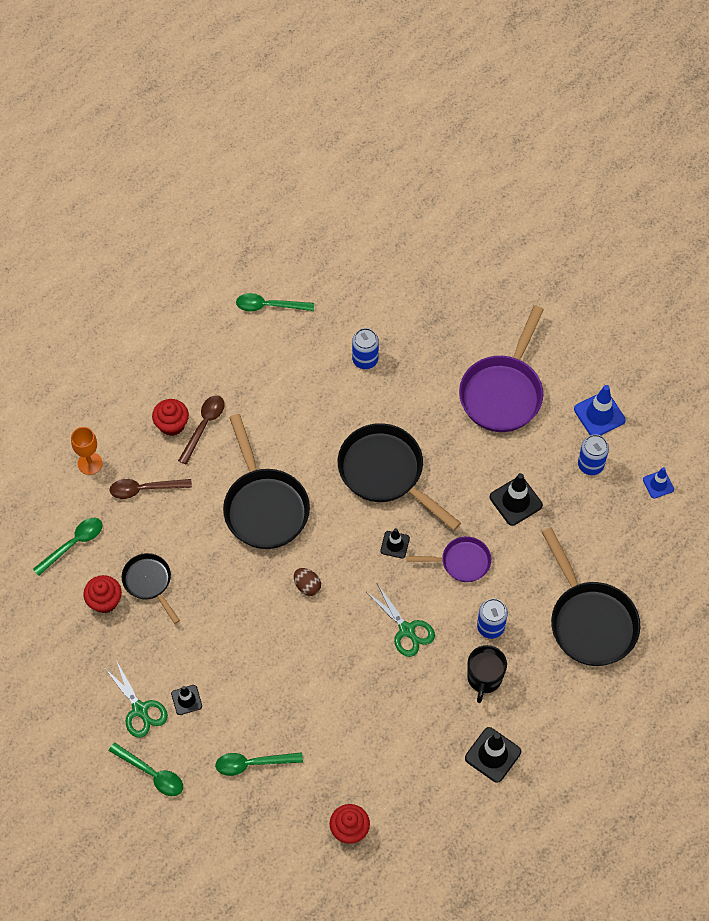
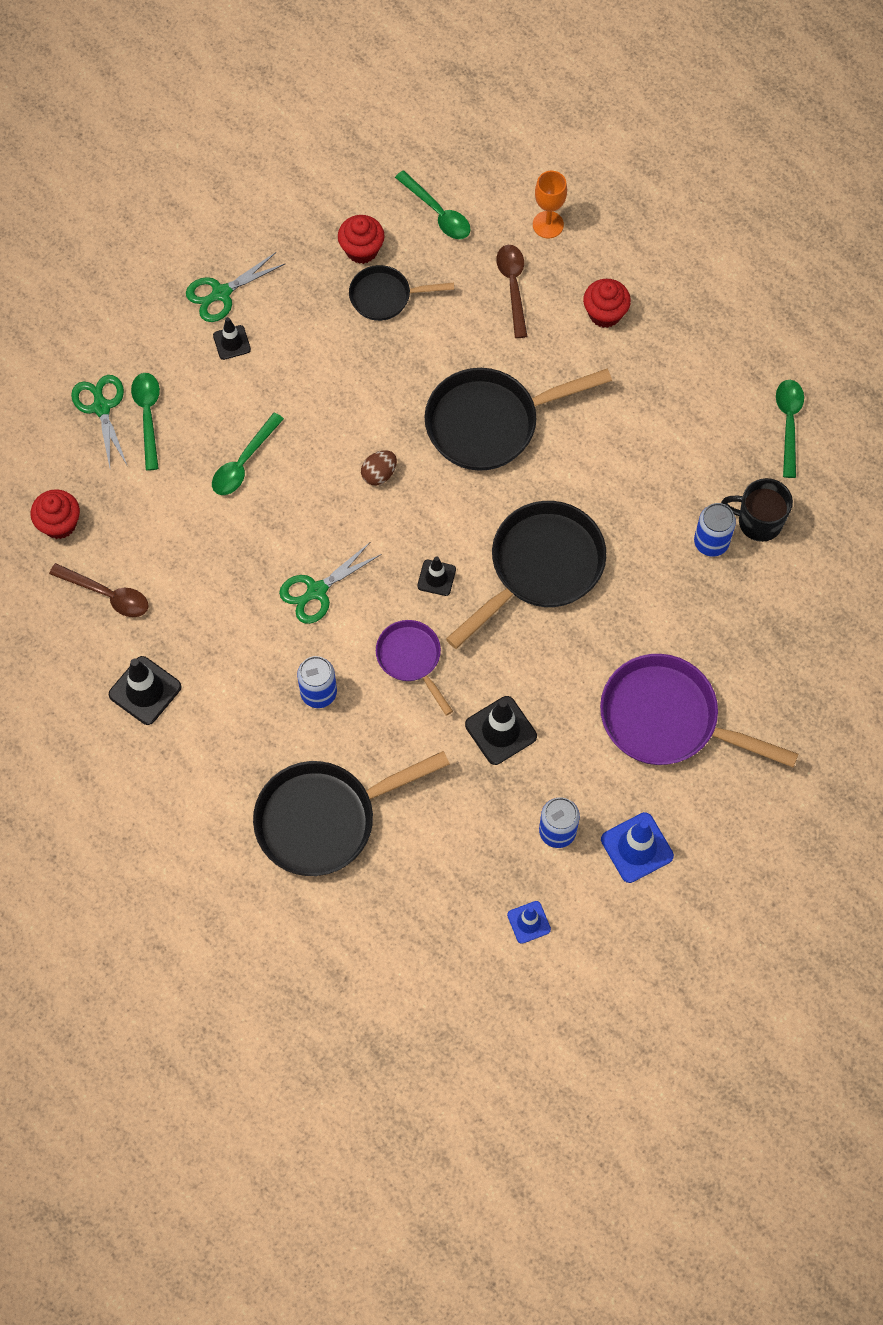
camera: 90 degrees right, 5 degrees up
(149, 583) = (385, 296): black pan -> black pan turned 150 degrees counterclockwise
(151, 773) = (141, 309): green spoon -> green spoon (243, 462)
(204, 426) = (604, 350): brown spoon -> brown spoon (107, 594)
(243, 801) = (101, 406): none -> green scissors
(461, 562) = (411, 659): purple pan -> purple pan turned 150 degrees clockwise
(484, 678) = (247, 683): black mug -> black mug (758, 522)

